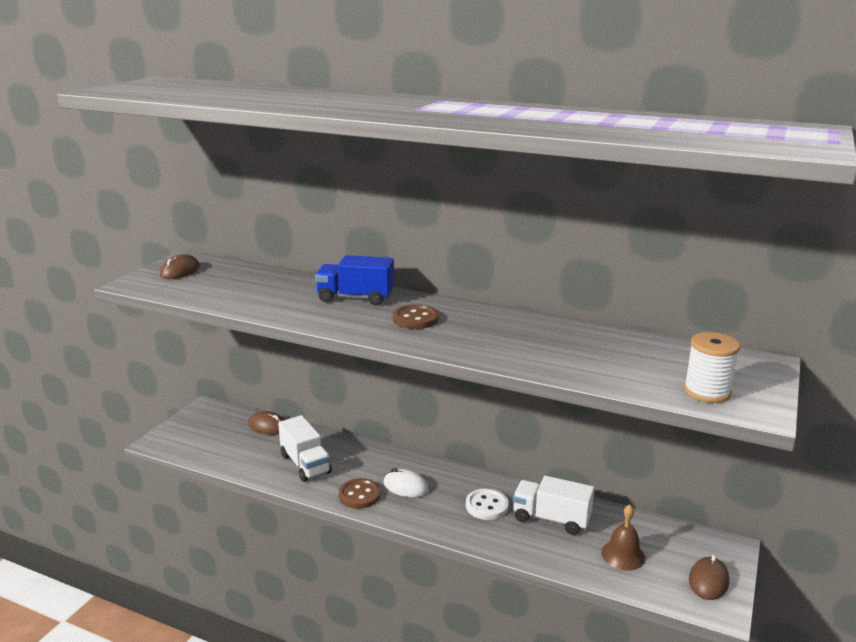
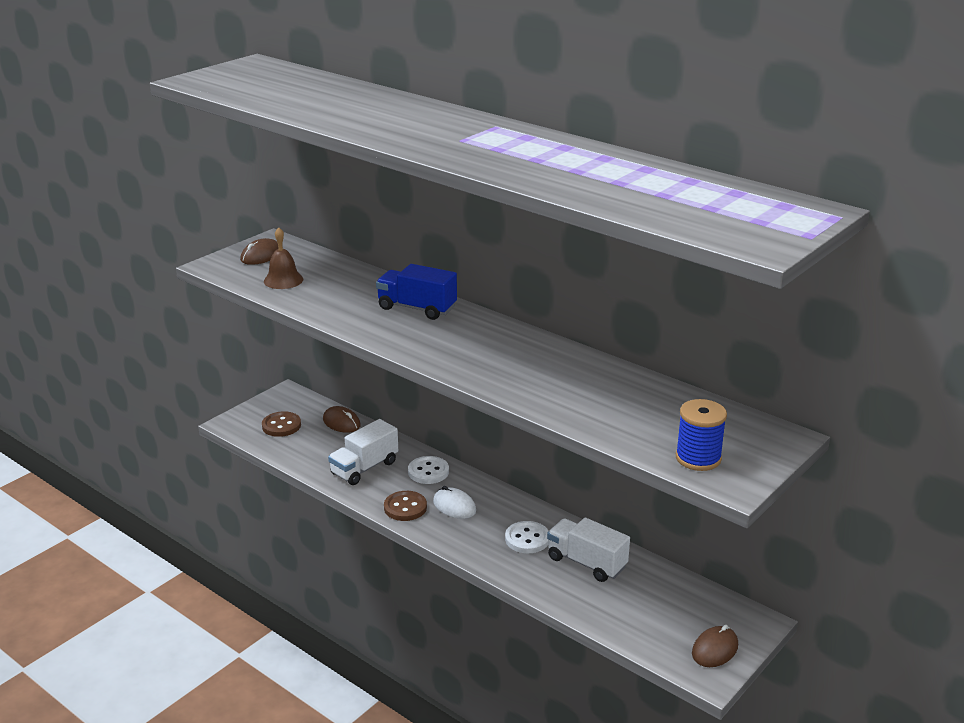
camera: 15 degrees right, 5 degrees up
(305, 464) = (364, 468): white truck -> white truck turned 60 degrees clockwise
(367, 458) = (428, 472): none -> white button
(415, 319) = (462, 340): brown button -> brown button (281, 426)
(623, 555) = (641, 610): brown bell -> brown bell (283, 280)
(707, 392) = (698, 458): white spool -> blue spool

